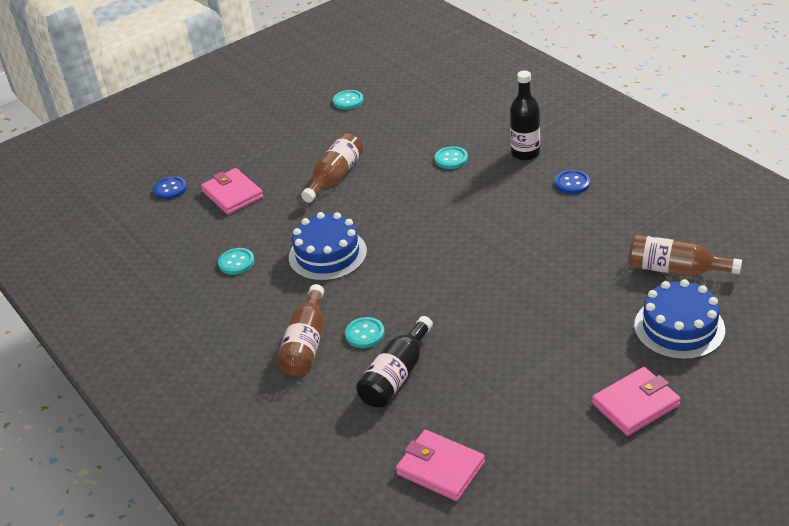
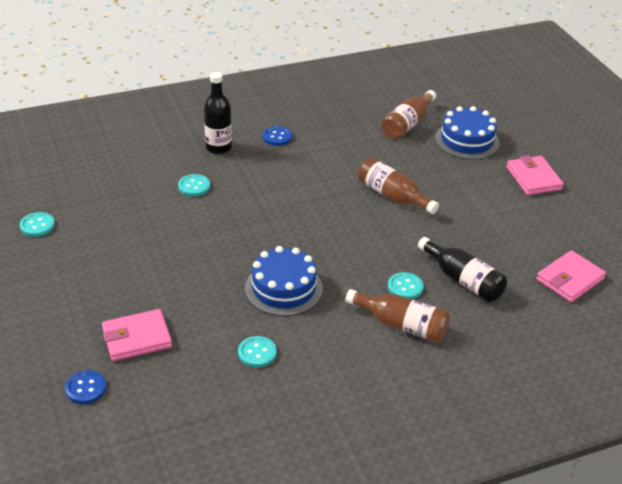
camera: 80 degrees left, 0 degrees up
(335, 177) = (165, 260): brown bottle -> brown bottle (393, 196)

